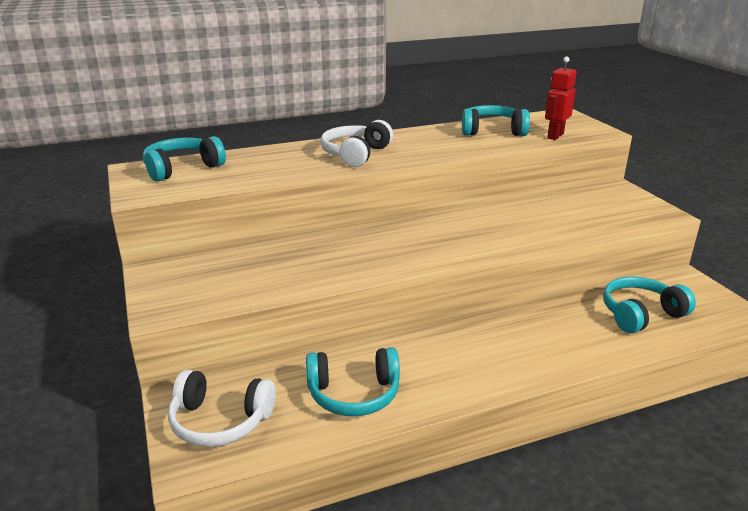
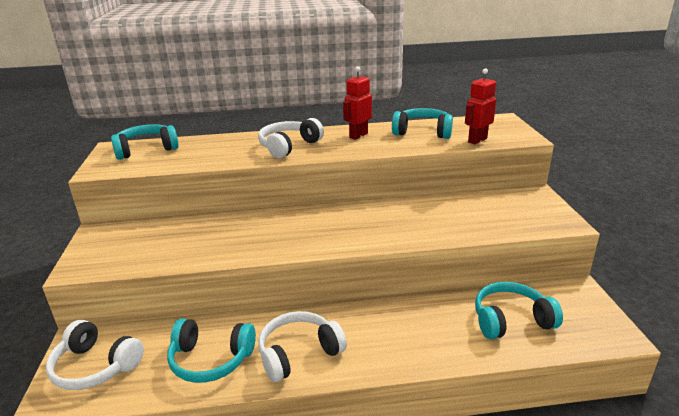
camera: 15 degrees right, 0 degrees up
(425, 138) = (358, 135): none -> red robot
(447, 373) = (299, 353): none -> white headphones

